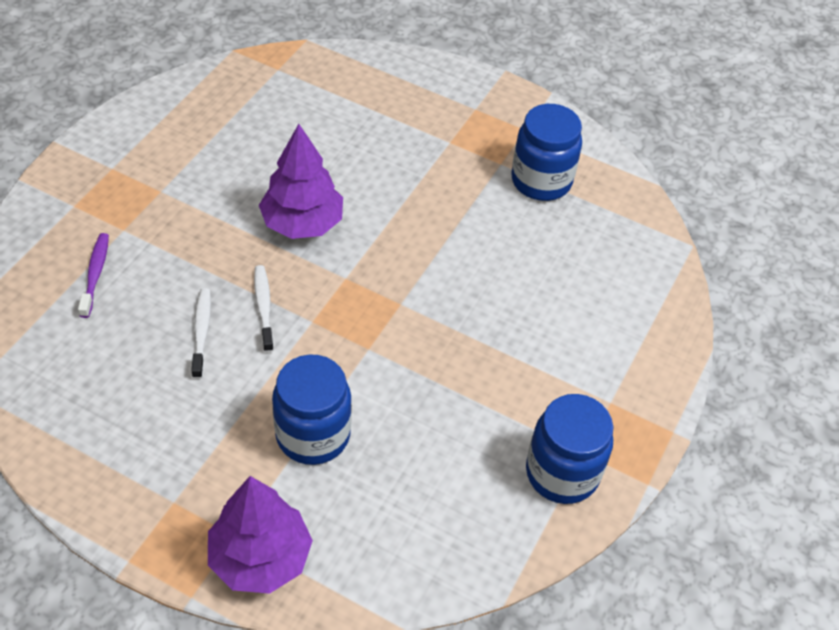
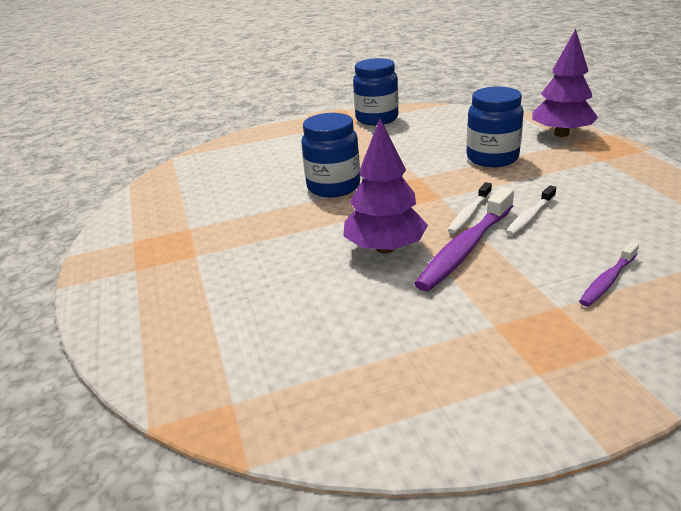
camera: 130 degrees left, 20 degrees down
(233, 256) = (465, 248): none -> purple toothbrush
(541, 181) = (185, 209): blue jar -> blue jar (333, 187)

